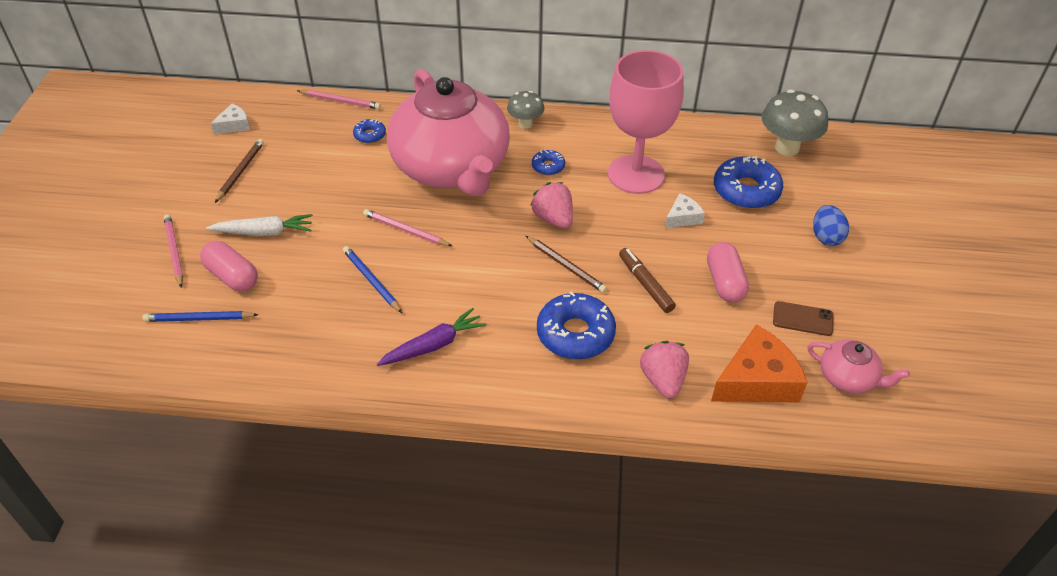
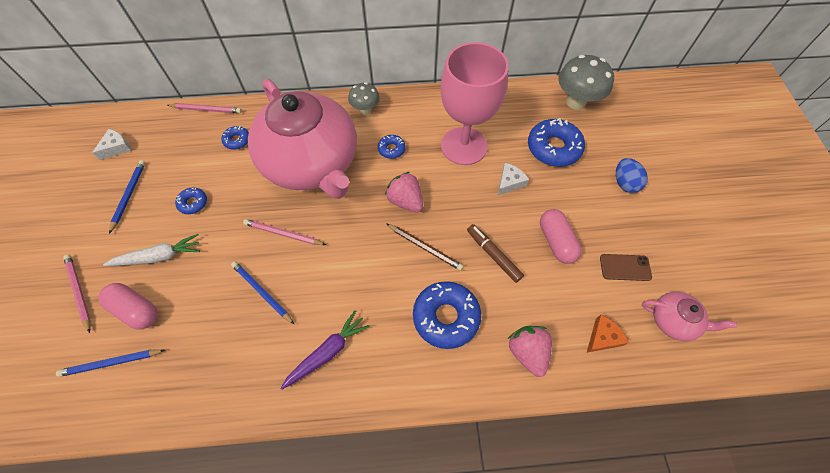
camera: 10 degrees left, 15 degrees up
(240, 172) = (129, 196): brown pencil -> blue pencil
(310, 188) = (193, 203): none -> blue donut
(756, 380) = (602, 337): orange cheese -> orange cheese, size x0.52

